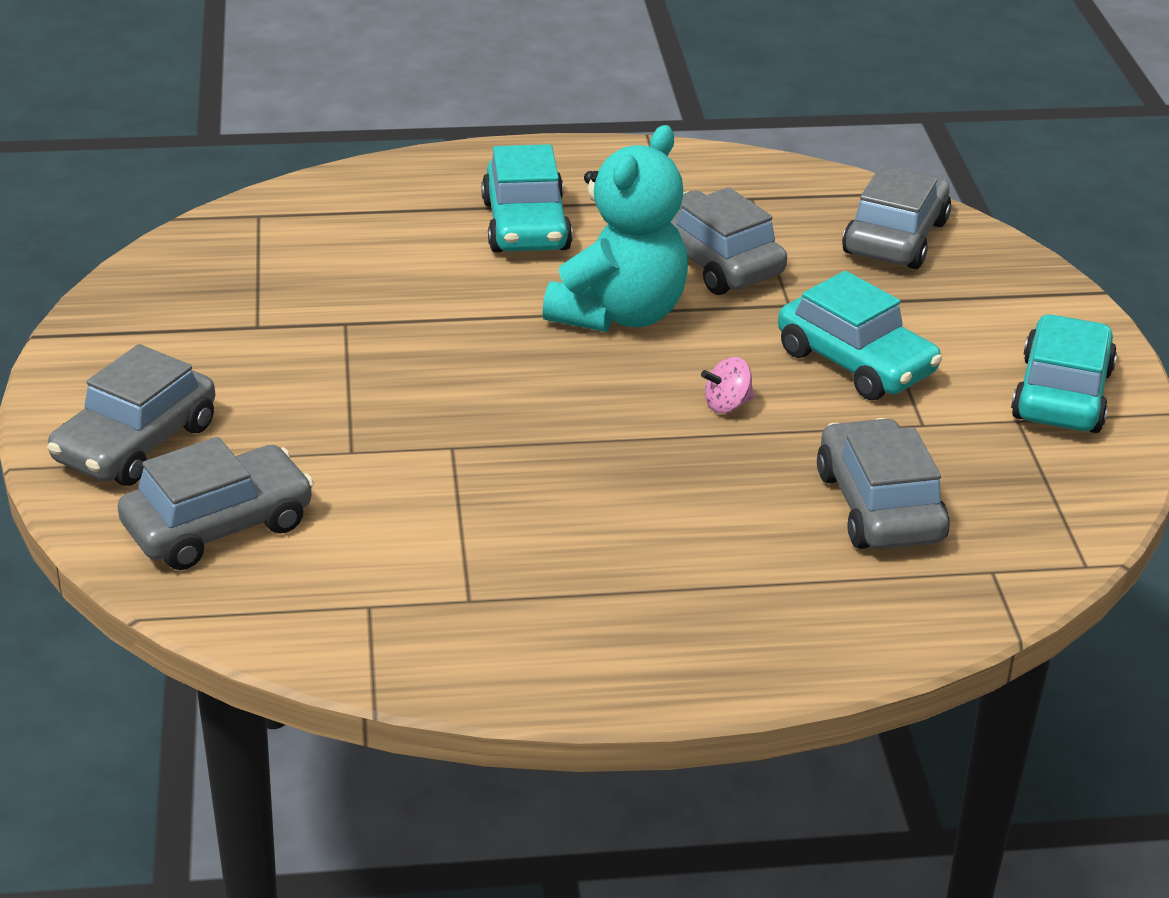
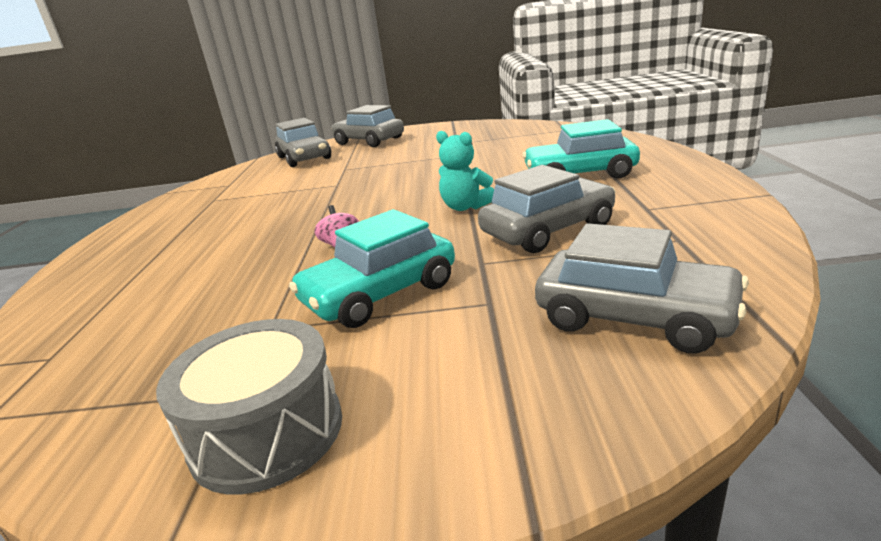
camera: 100 degrees right, 10 degrees down
(619, 314) = (465, 207): turquoise teddy bear -> turquoise teddy bear, size x0.53
(879, 506) = (178, 305): grey car -> none
(1061, 394) = (267, 432): turquoise car -> grey drum

